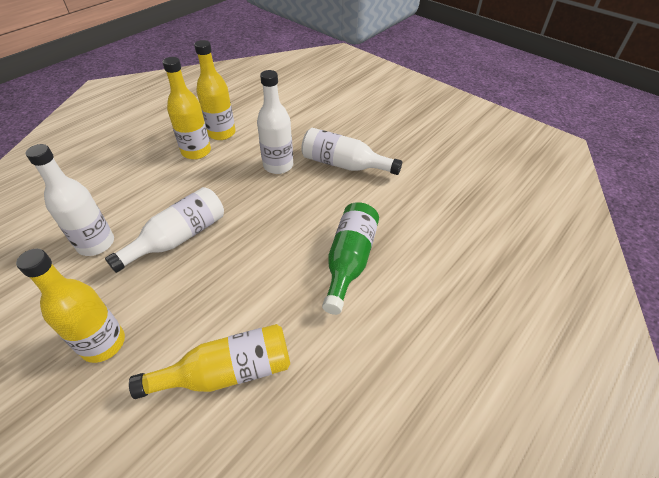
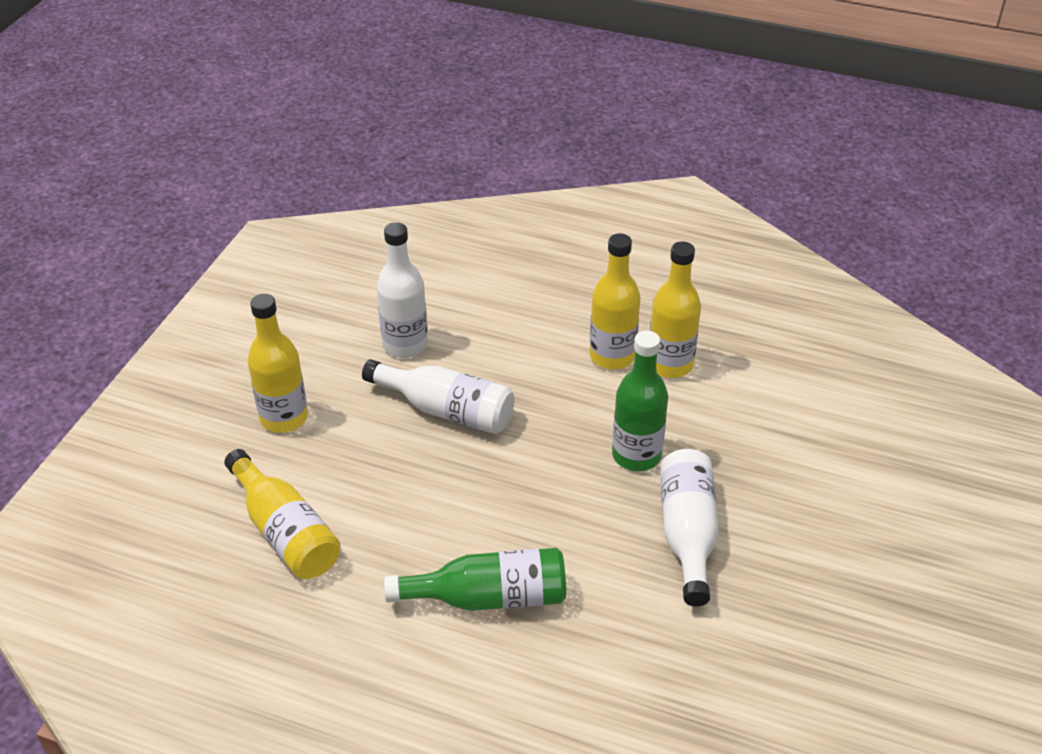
camera: 70 degrees right, 5 degrees down
(278, 165) = (636, 455): white bottle -> green bottle

